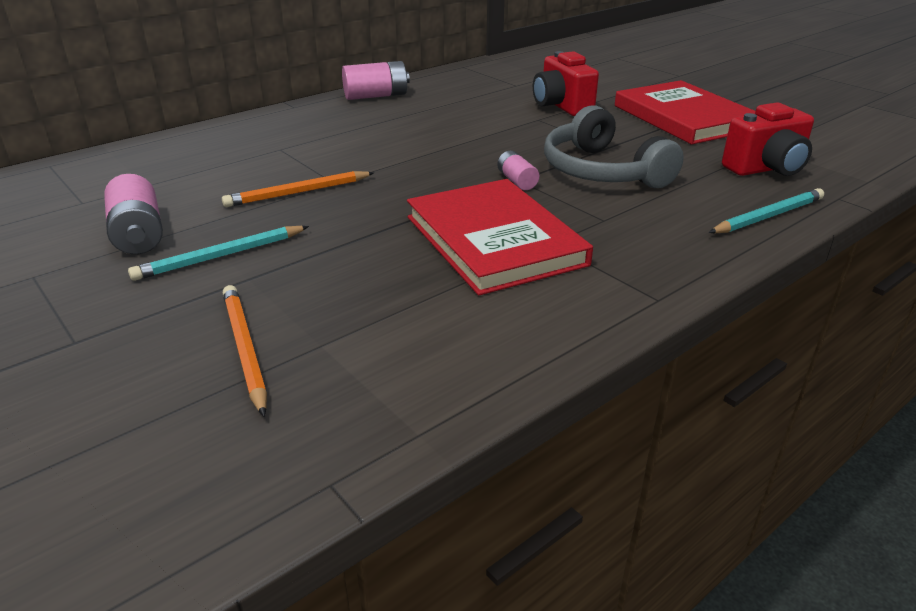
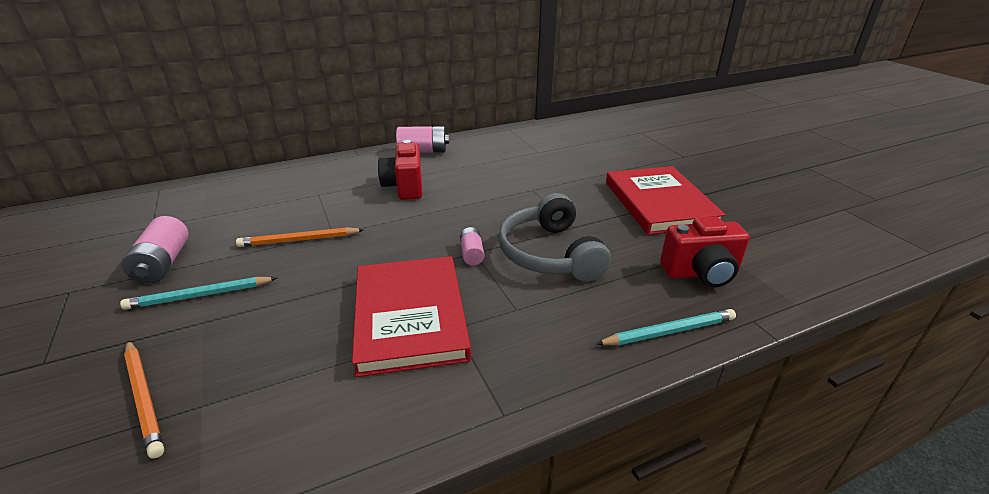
camera: 15 degrees right, 0 degrees up
(245, 349) = (144, 398): orange pencil -> orange pencil turned 150 degrees clockwise
(561, 106) = (560, 179): red camera -> red camera (404, 187)

